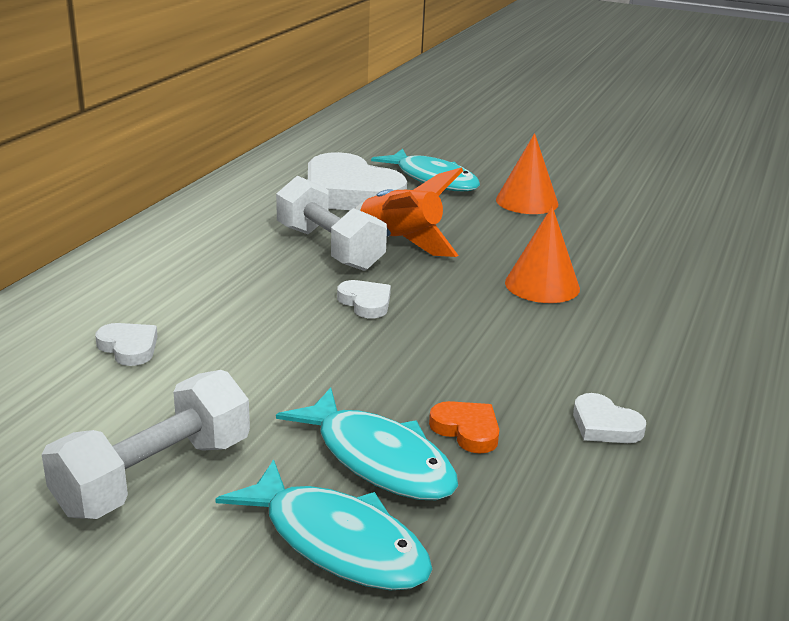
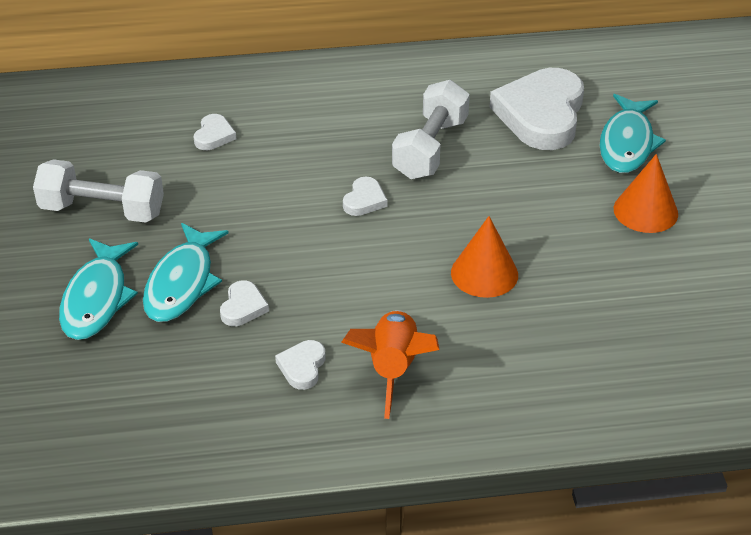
camera: 60 degrees right, 15 degrees up
(400, 243) = (479, 177): orange rocket -> orange rocket (393, 369)
(467, 430) = (243, 307): orange heart -> white heart

